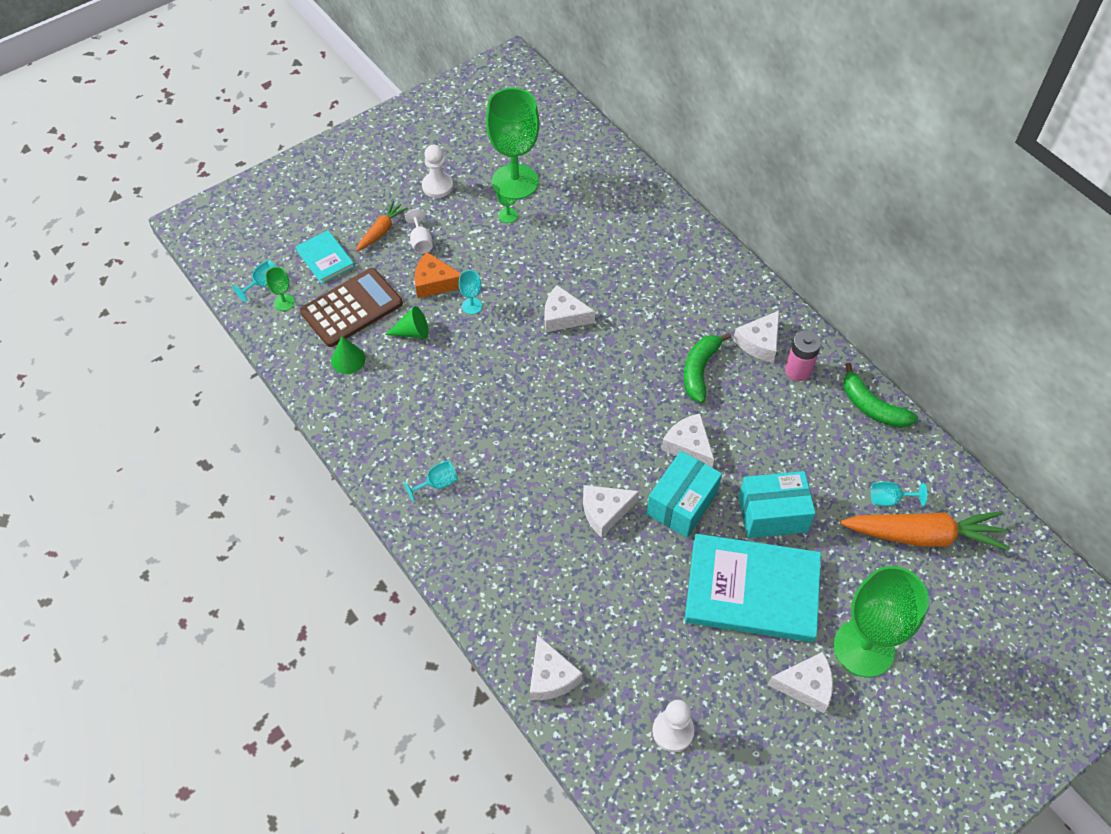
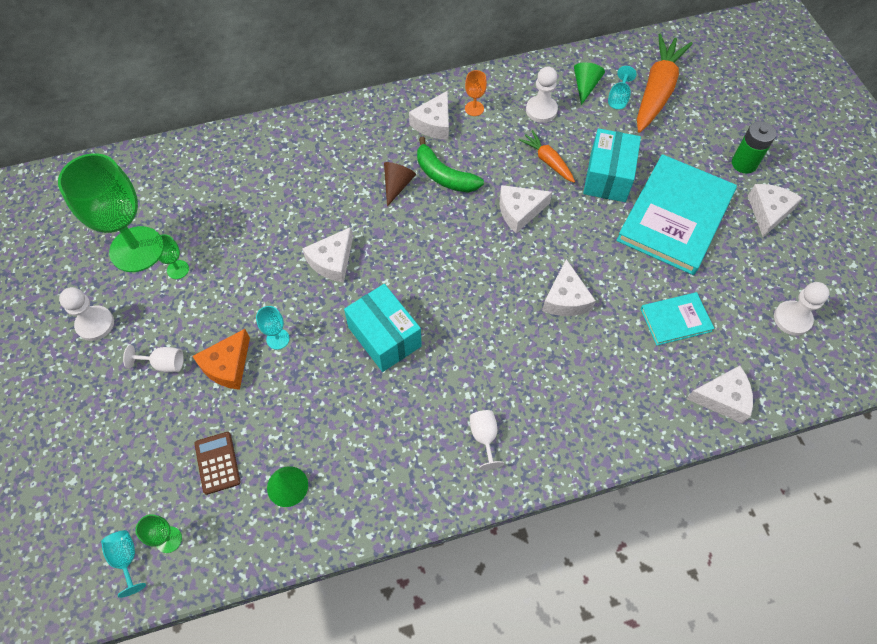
camera: 70 degrees left, 5 degrees up
(325, 258) = (129, 474): turquoise book -> turquoise book (675, 320)
(352, 308) = (217, 463): brown calculator -> brown calculator, size x0.53
(381, 231) = (124, 400): orange carrot -> orange carrot (547, 161)
(412, 332) = (283, 407): green cone -> green cone (585, 86)
(437, 483) = (484, 437): turquoise goblet -> white goblet
(669, 337) = (397, 185): none -> brown cone
(681, 503) = (576, 237): turquoise box -> turquoise box (384, 337)
(759, 342) = (434, 124): white cheese -> white cheese turned 60 degrees clockwise
(798, 370) = (474, 108): pink battery -> orange goblet
(829, 430) = (541, 110): none -> white pawn
(863, 648) = (744, 163): green goblet -> green battery
(872, 407) = (530, 76): green banana -> none

